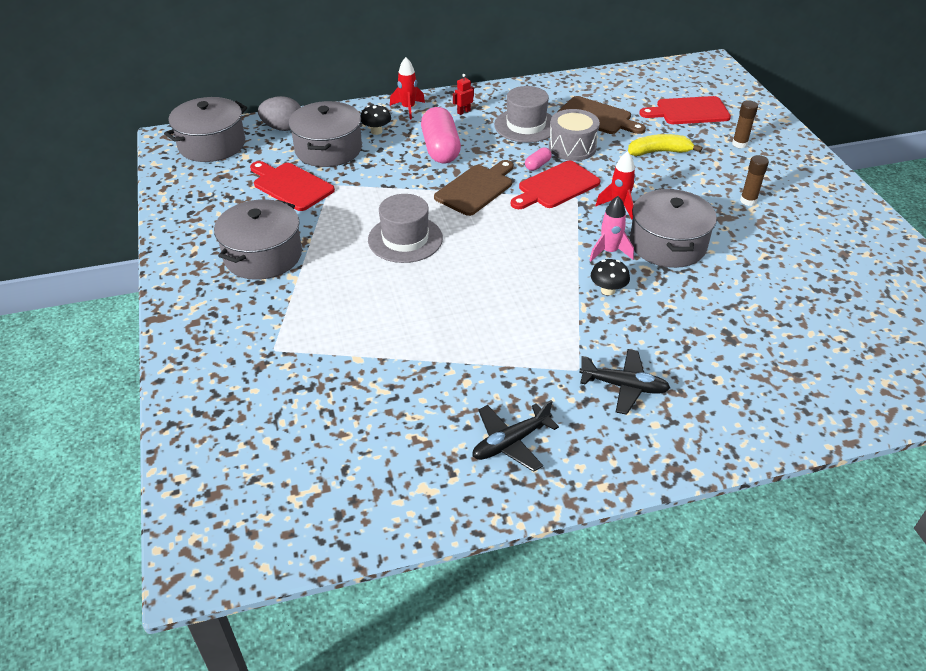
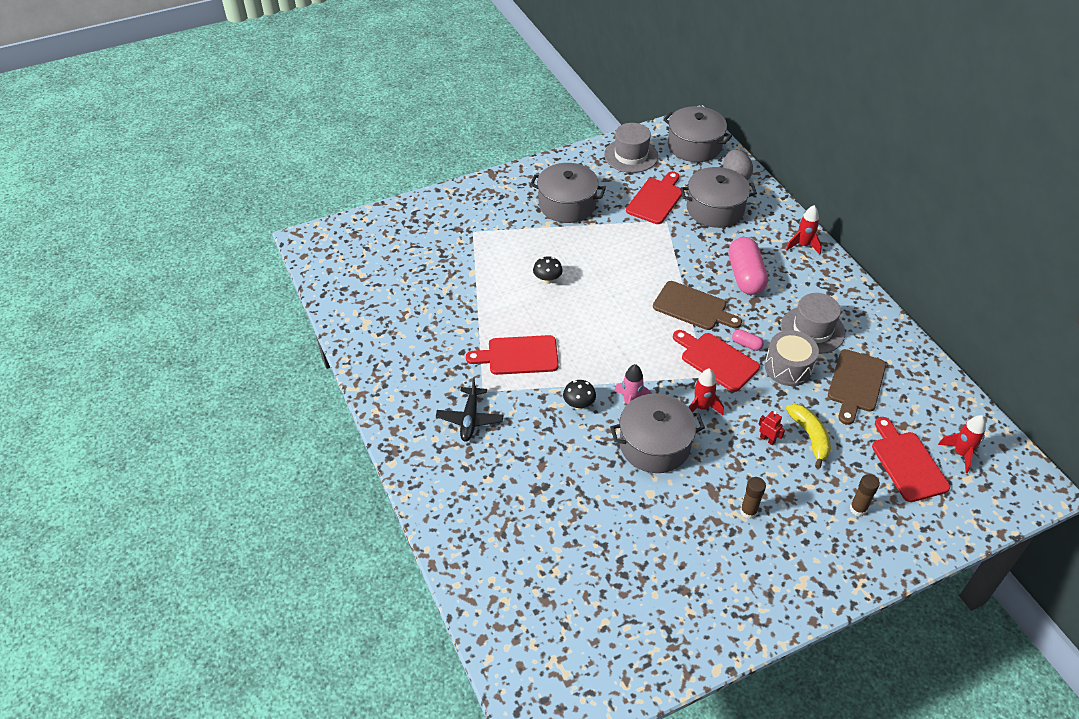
camera: 80 degrees right, 5 degrees up
(376, 131) = (755, 232): black mushroom -> black mushroom (547, 280)
(405, 239) = (609, 274): grey hat -> grey hat (631, 155)
(440, 149) = (745, 276): pink capsule -> pink capsule turned 75 degrees counterclockwise
(463, 112) = (816, 283): red robot -> red robot (767, 439)
(510, 442) = (407, 359): black plane -> none
(523, 330) = (519, 355): none -> red cutting board
(678, 86) = (960, 453): none -> red rocket

